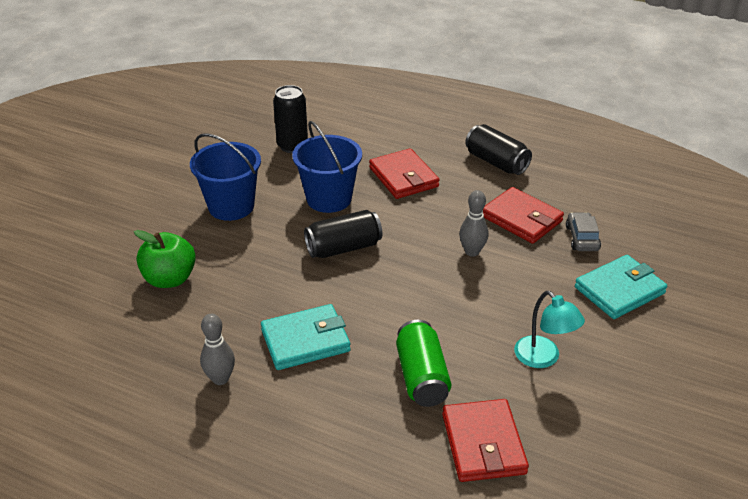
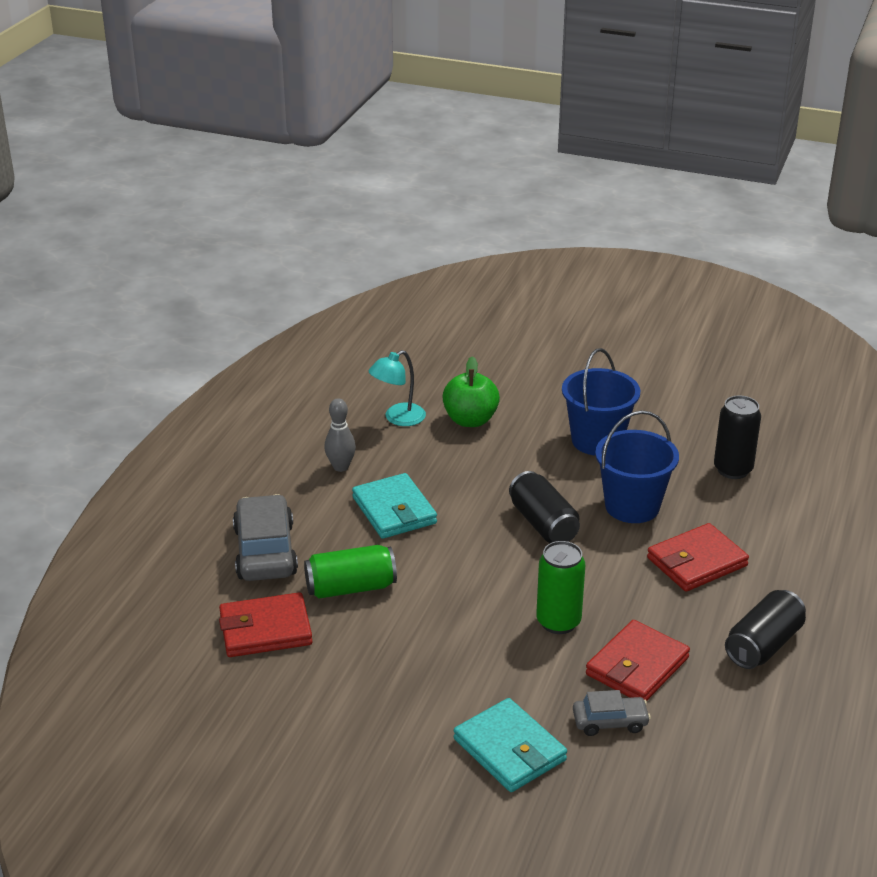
camera: 85 degrees right, 5 degrees down
(357, 444) = (265, 551): none -> grey car
(472, 252) = (558, 622): grey bowling pin -> green can
(543, 358) = (384, 676): turquoise lamp -> turquoise lamp (398, 418)

